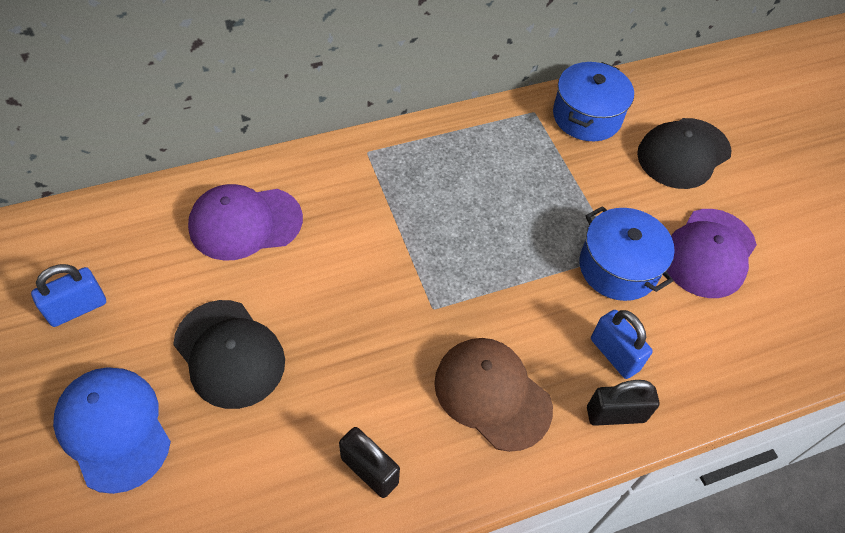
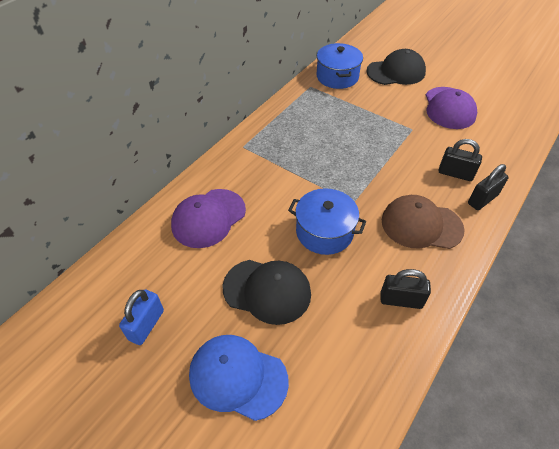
camera: 30 degrees left, 5 degrees down
(614, 354) = (455, 173): blue padlock -> black padlock
(618, 267) = (418, 135): blue pot -> blue pot (324, 232)
(683, 153) = (396, 72): black cap -> black cap turned 120 degrees counterclockwise

